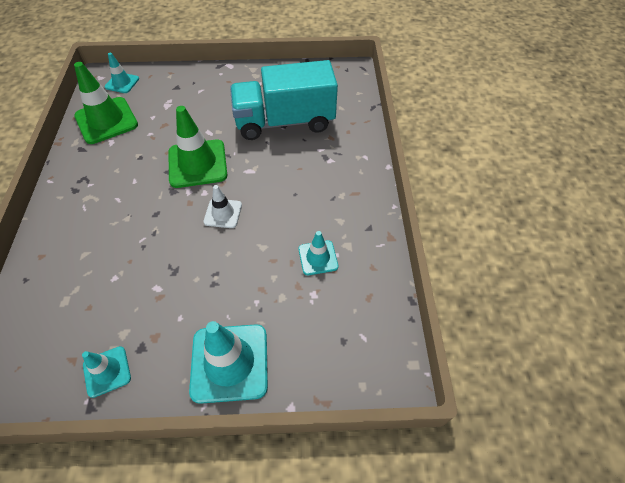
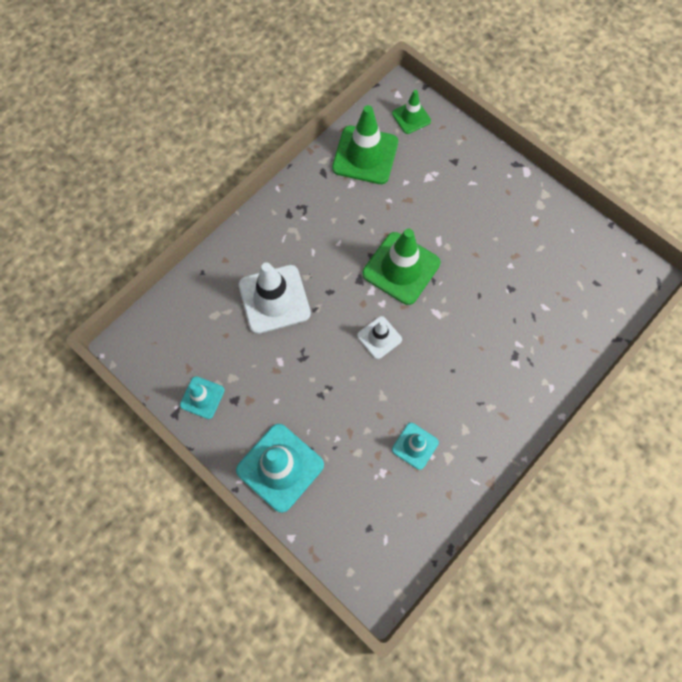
camera: 45 degrees right, 15 degrees up
(112, 250) = (274, 299): none -> white traffic cone
(122, 83) = (411, 117): turquoise traffic cone -> green traffic cone
(284, 122) = (515, 285): turquoise truck -> none

